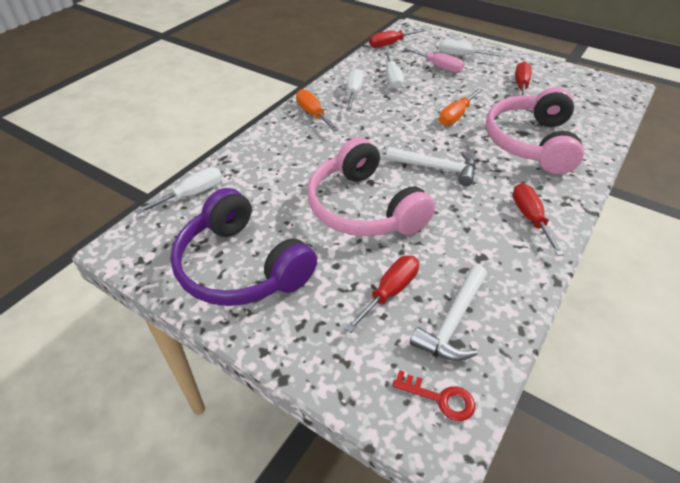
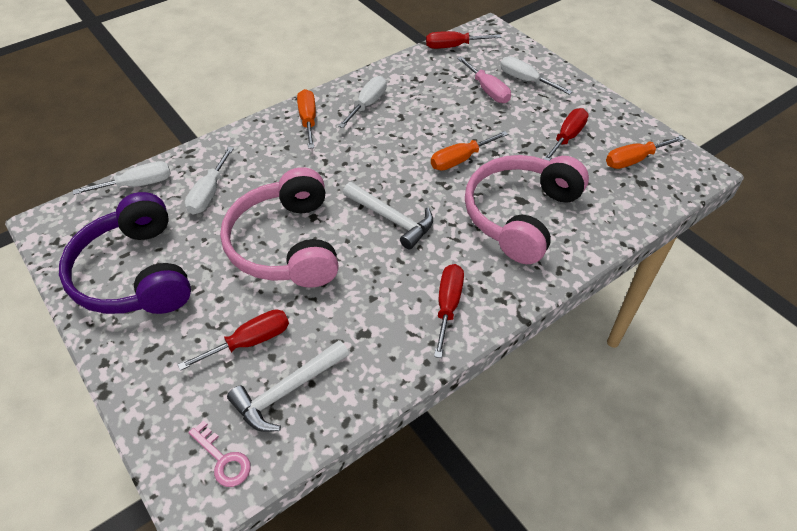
camera: 20 degrees right, 5 degrees up
(392, 79) = (423, 95): white screwdriver -> white screwdriver (209, 193)
(440, 398) = (223, 459): red key -> pink key
(578, 90) = (634, 160): none -> orange screwdriver

